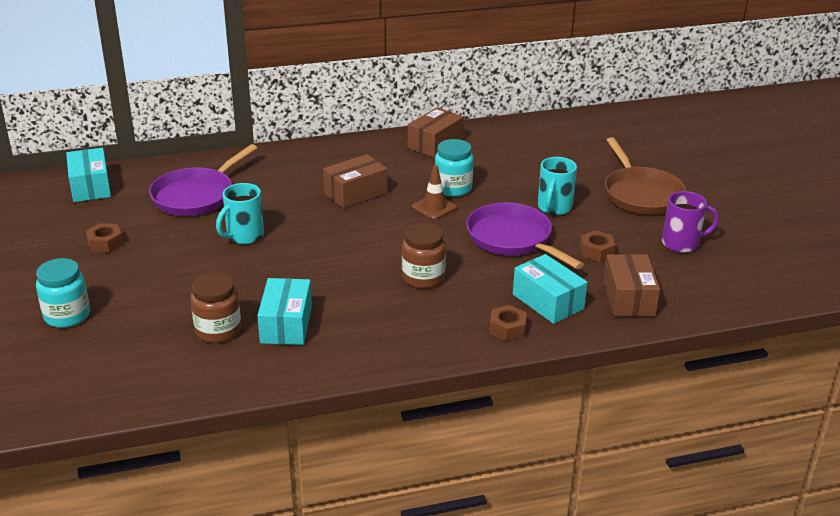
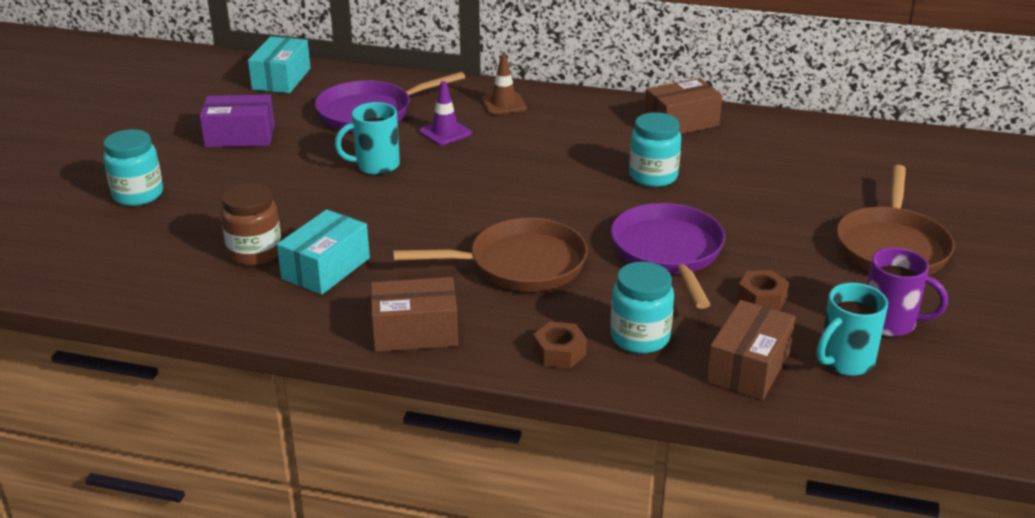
camera: 30 degrees right, 0 degrees up
(105, 243) = (240, 136): brown nut -> purple box
(272, 196) = (445, 132): none -> purple traffic cone
(355, 193) = (536, 153): brown box -> brown box (415, 332)
(423, 278) = (519, 265): brown jar -> brown pan
(434, 207) = (610, 191): brown traffic cone -> brown traffic cone (503, 104)
(548, 302) = (640, 337): turquoise box -> turquoise jar
(554, 208) = (757, 232): turquoise mug -> turquoise mug (844, 361)

